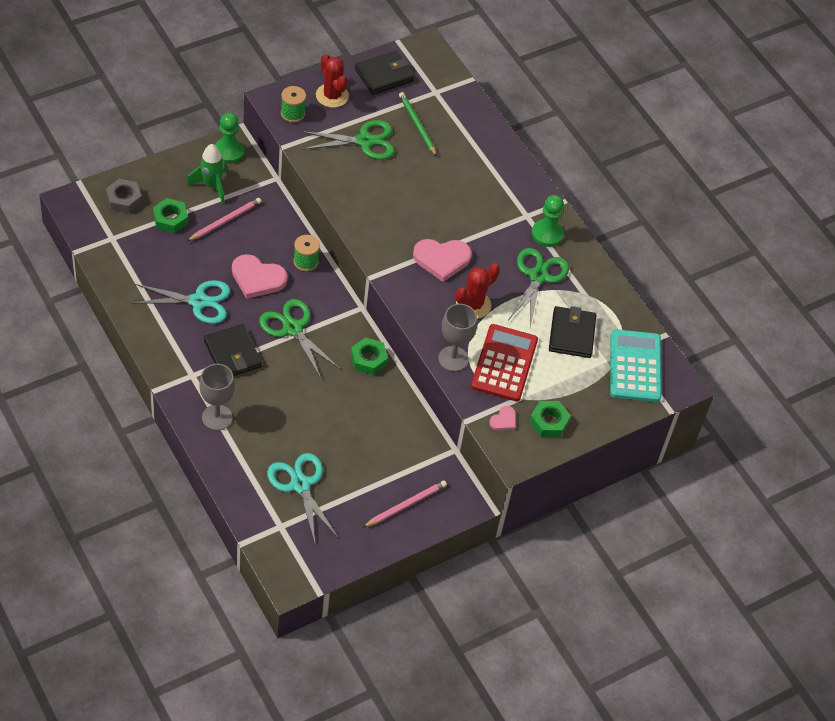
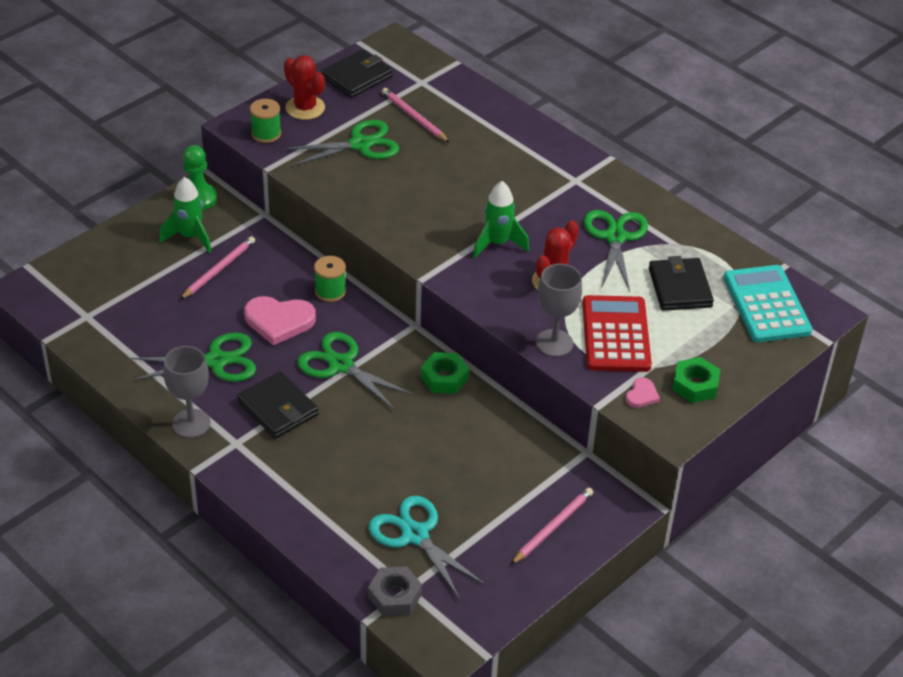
camera: 10 degrees left, 10 degrees down
(124, 199) = (88, 272): grey nut -> grey nut (395, 596)
(170, 219) = (152, 281): green nut -> none
(199, 302) = (217, 361): turquoise scissors -> green scissors
(217, 417) = (283, 483): grey goblet -> grey goblet (191, 423)
(417, 125) = (414, 117): green pencil -> pink pencil
(442, 259) = (497, 243): pink heart -> green rocket
(547, 234) = (606, 193): green pawn -> none

